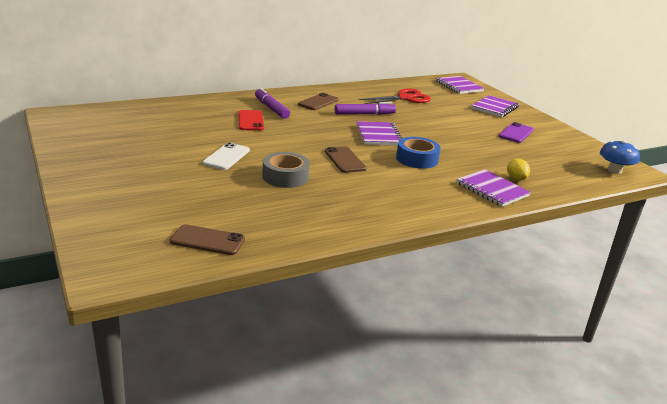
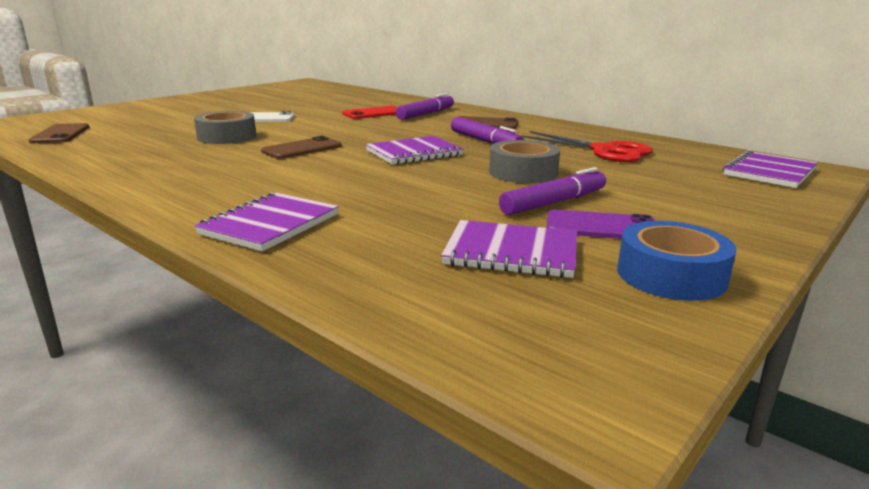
camera: 70 degrees right, 5 degrees down
(417, 159) = (350, 175): blue tape -> blue tape (671, 275)
(434, 124) = (523, 172): none -> grey tape
(483, 131) = (553, 203): none -> purple marker
(494, 108) = (717, 203): purple notebook -> purple notebook (511, 252)
(516, 179) = (341, 239): yellow lemon -> none
(614, 170) = (541, 350): blue mushroom -> none

